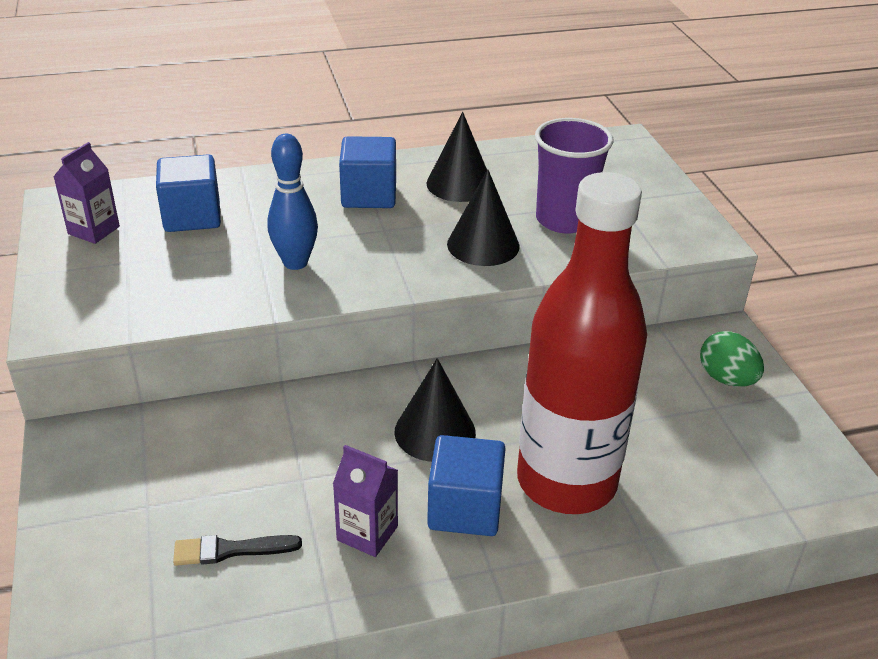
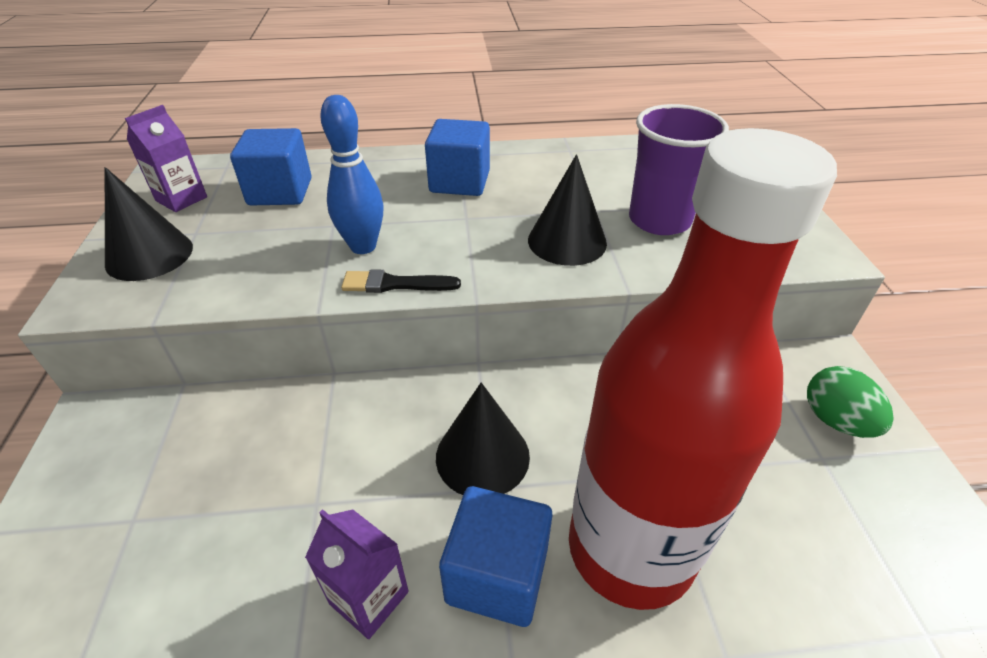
camera: 10 degrees right, 5 degrees up
(230, 550) = (199, 601): black brush -> black brush (395, 284)
(459, 184) = (554, 176): black cone -> black cone (149, 255)

